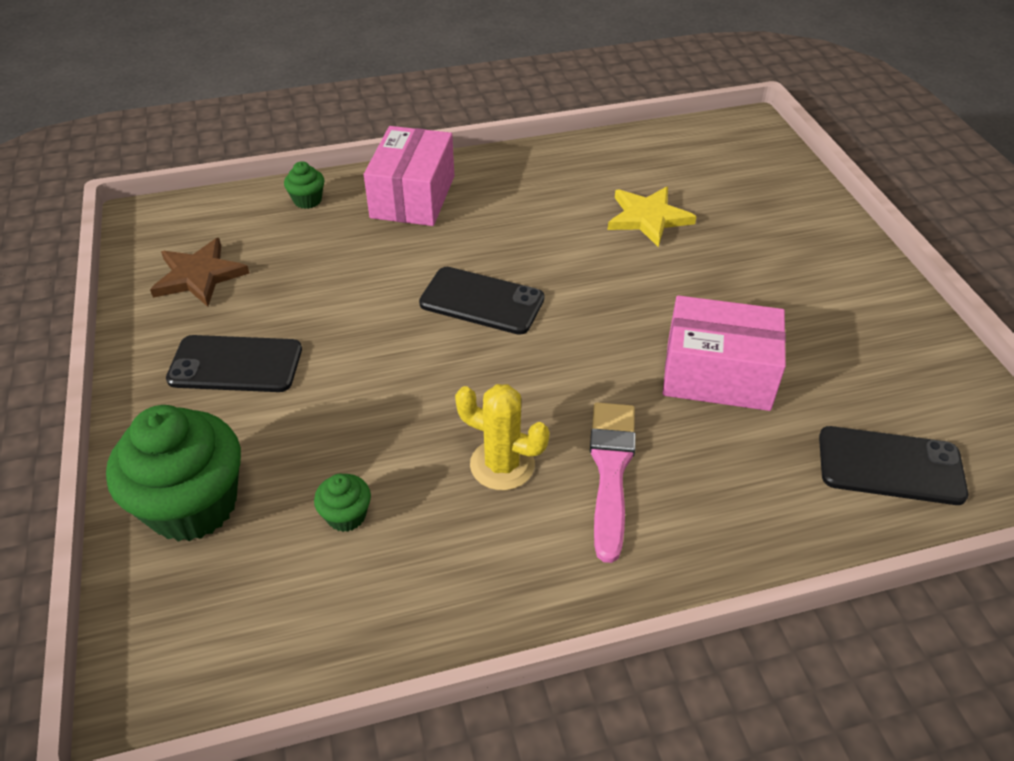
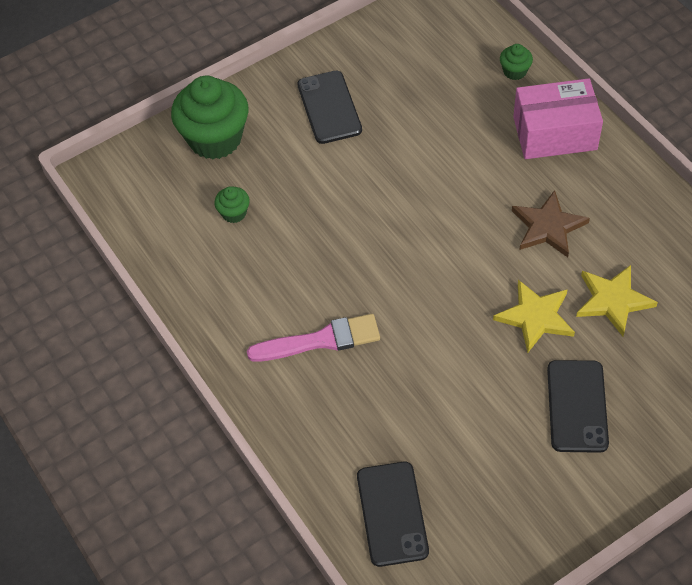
camera: 75 degrees right, 10 degrees up
(199, 275) = (401, 49): brown star -> brown star (548, 226)
(482, 301) = (452, 218): black phone -> black phone (577, 406)
(502, 465) = (302, 279): yellow cactus -> none
(648, 275) = (535, 317): none -> yellow star
(717, 374) = (440, 387): pink box -> none

